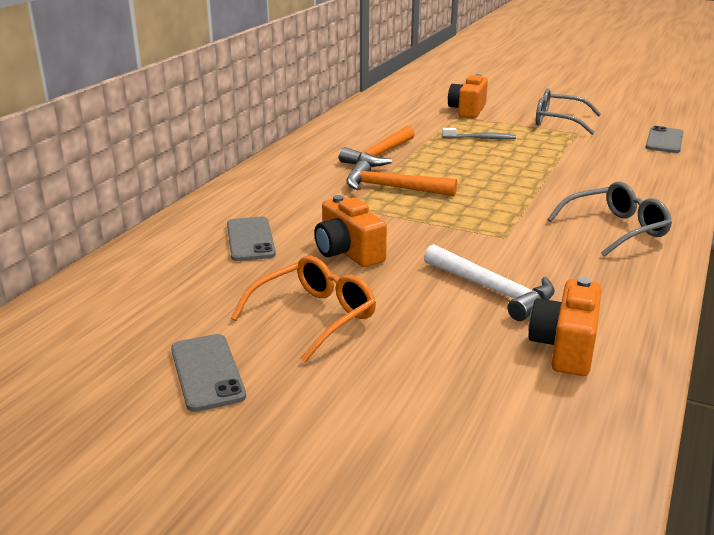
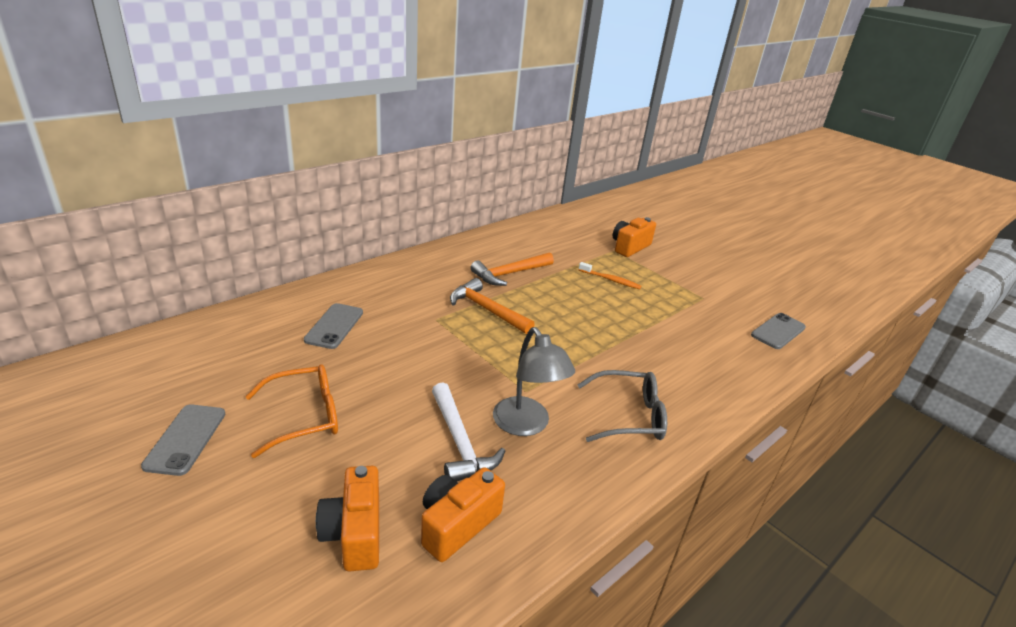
camera: 20 degrees right, 5 degrees up
(348, 252) = (389, 363): orange camera -> orange camera (354, 533)
(480, 138) = (610, 280): grey toothbrush -> orange toothbrush
(537, 261) = (526, 425): none -> grey lamp
(558, 121) = (698, 281): grey glasses -> none

